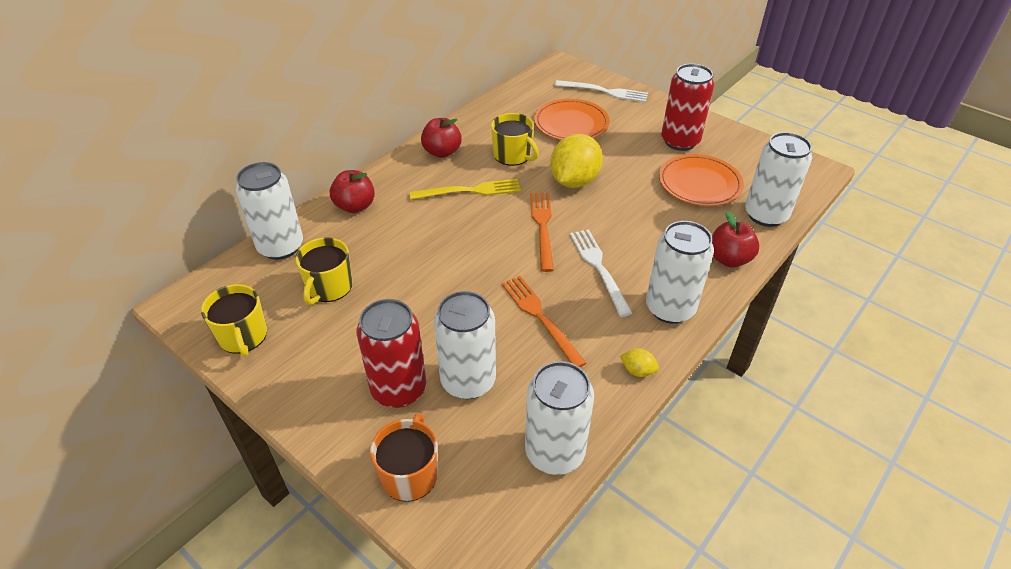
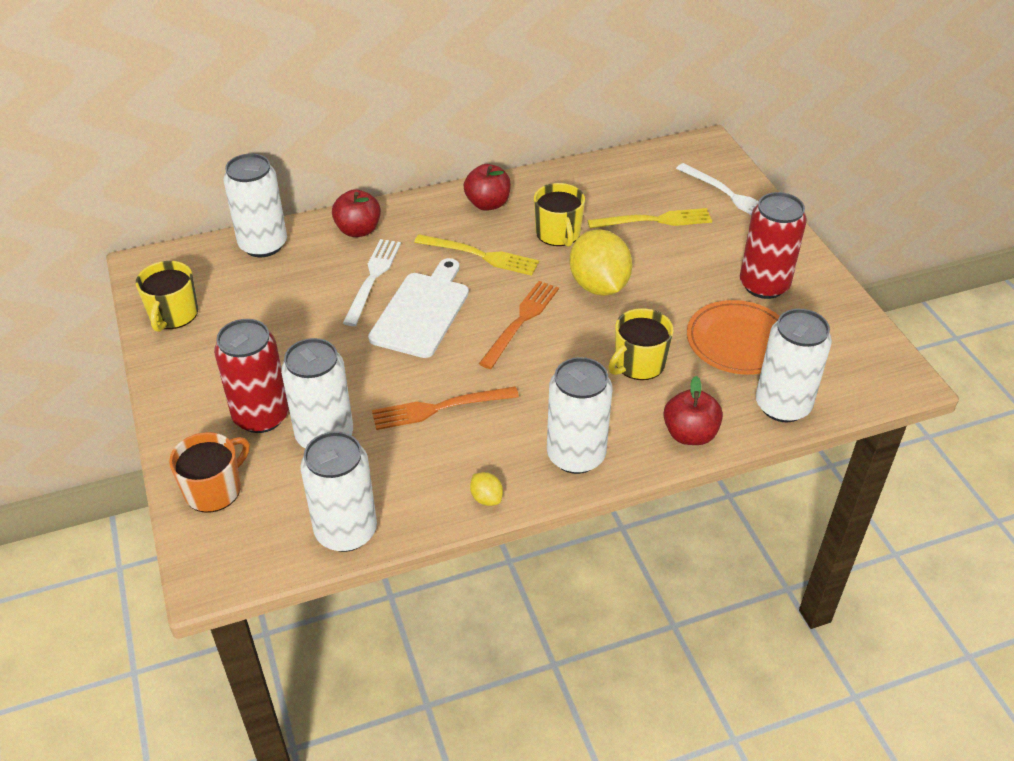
camera: 30 degrees right, 0 degrees up
(329, 287) = (275, 299): yellow mug -> yellow mug (638, 363)
(461, 249) = (422, 311): none -> white cutting board
(540, 317) = (439, 408): orange fork -> orange fork turned 105 degrees counterclockwise
(571, 124) = (655, 220): orange plate -> yellow fork
(574, 181) = (599, 286): yellow lemon -> yellow lemon turned 75 degrees counterclockwise
(599, 268) = (540, 385): white fork -> white fork (373, 278)

